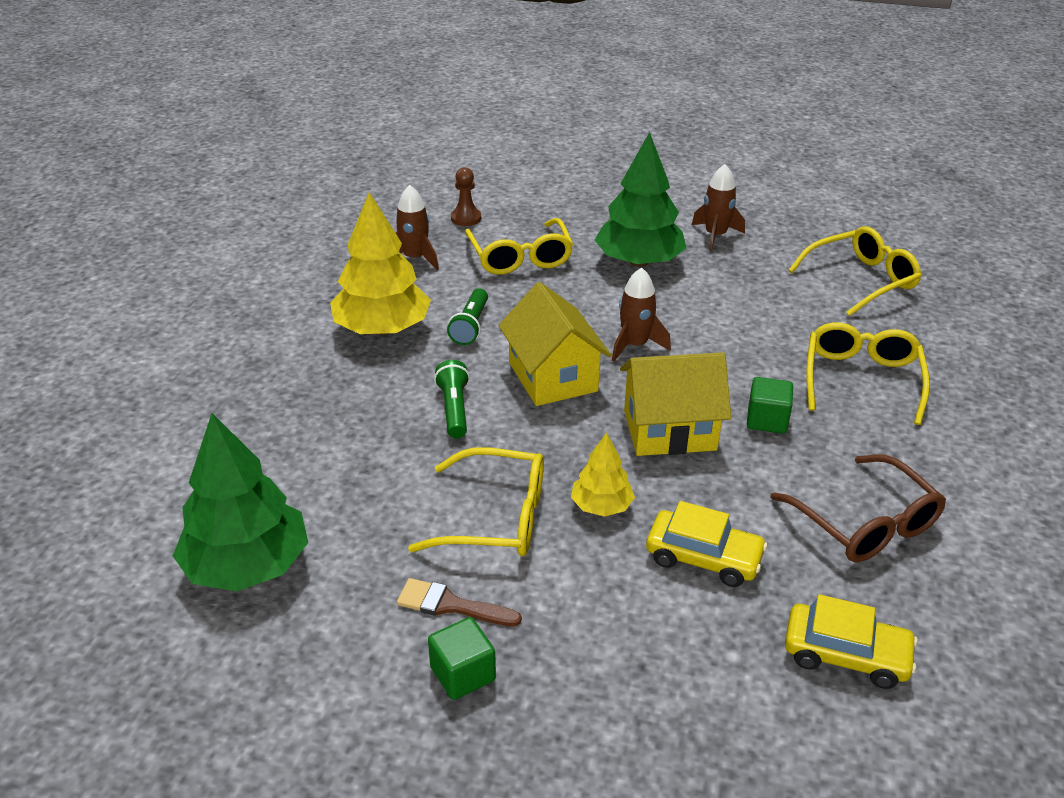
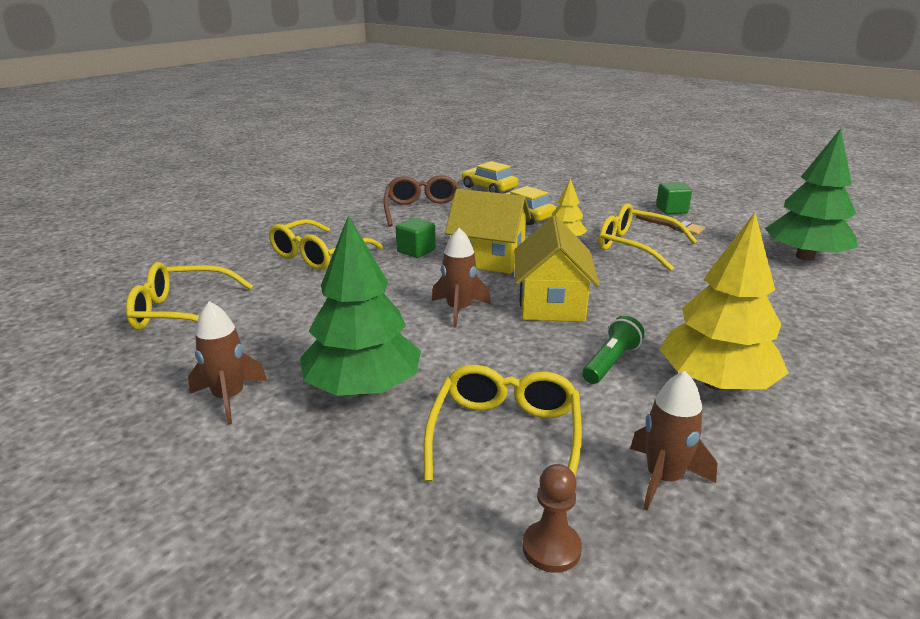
camera: 155 degrees left, 10 degrees down
(454, 409) = (649, 301): green flashlight -> none

